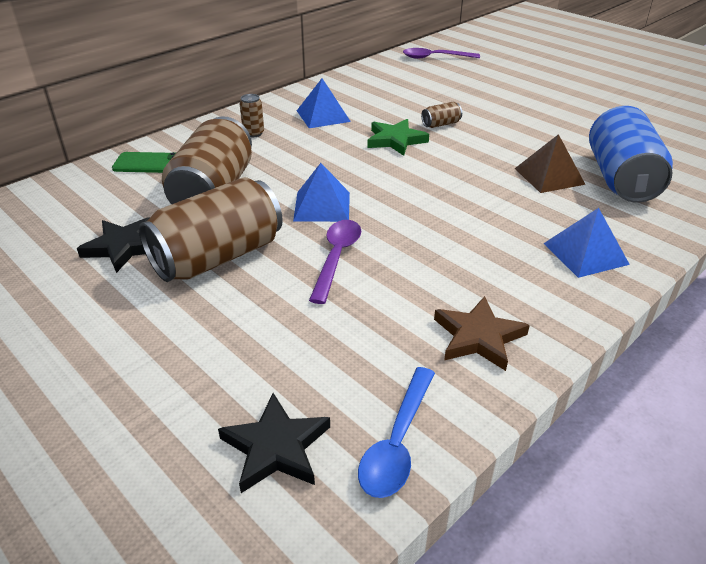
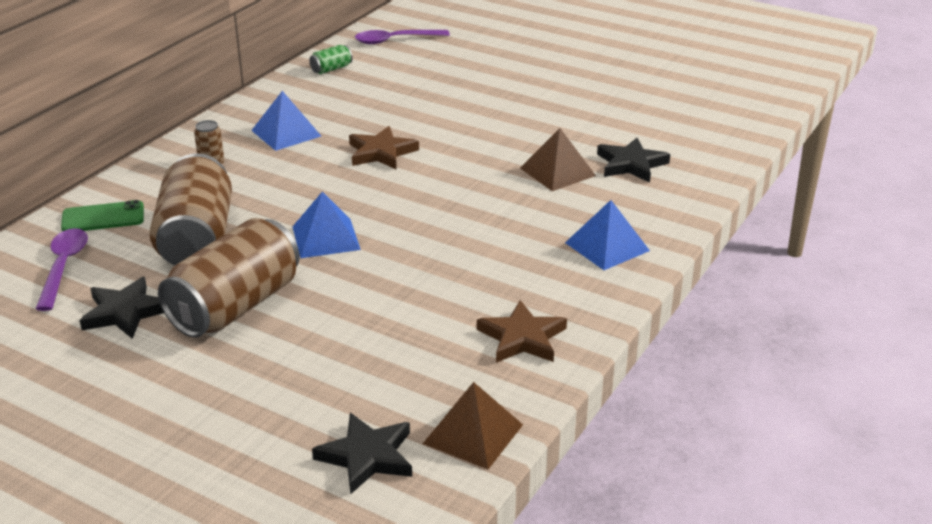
camera: 15 degrees left, 5 degrees down
(337, 257) = (361, 287): purple spoon -> purple spoon (64, 267)
(377, 73) = (331, 69): none -> green can
(395, 140) = (381, 152): green star -> brown star
(397, 443) = (473, 434): blue spoon -> brown pyramid
(441, 124) = (427, 127): brown can -> none
(621, 178) = (631, 164): blue can -> black star

